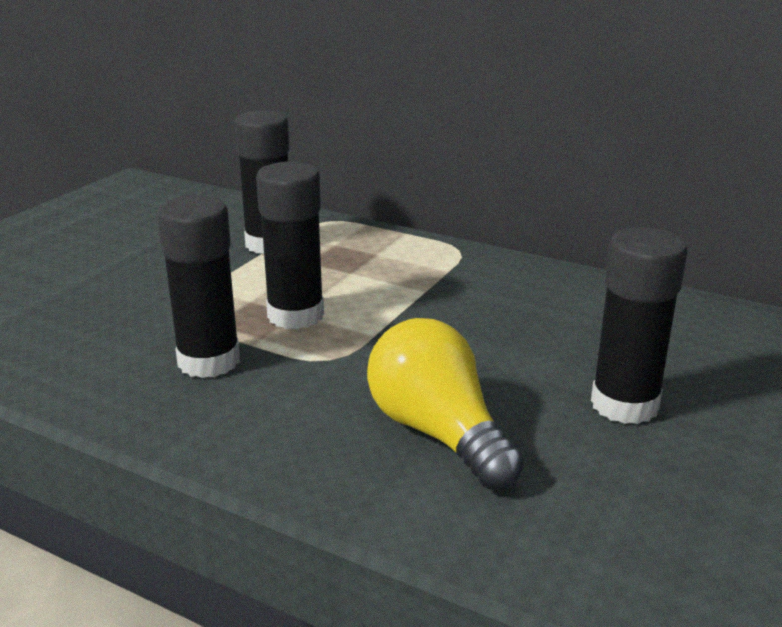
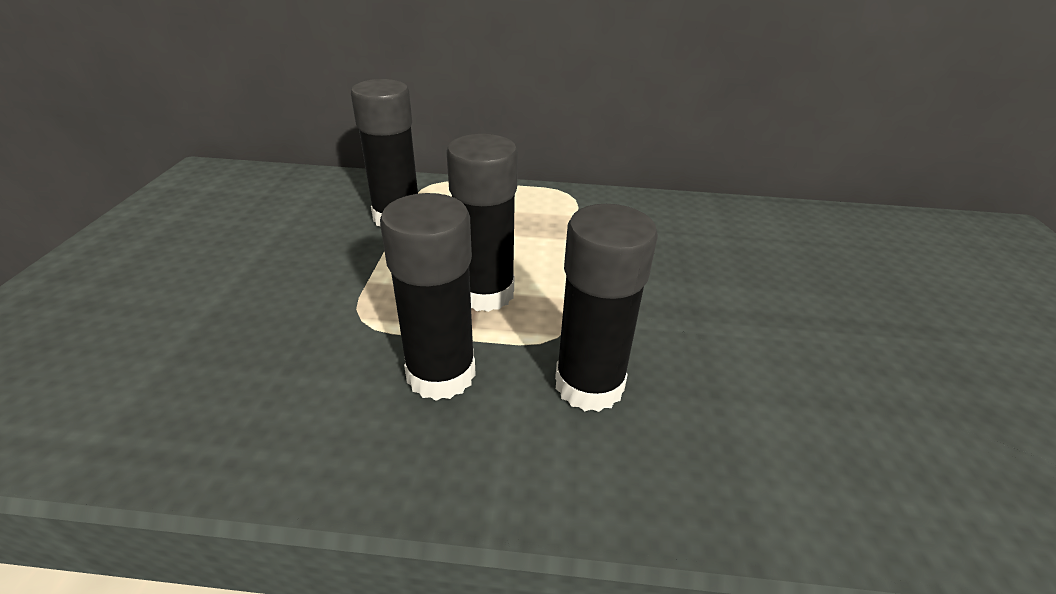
camera: 25 degrees left, 10 degrees up
(438, 433) = (727, 398): yellow light bulb -> none
(624, 405) = (831, 319): black glue stick -> black glue stick (589, 384)

